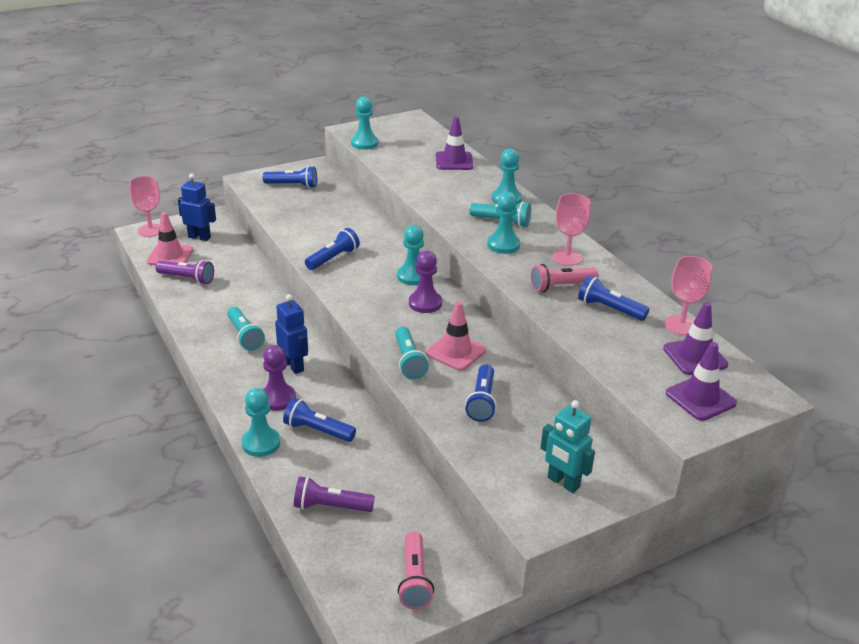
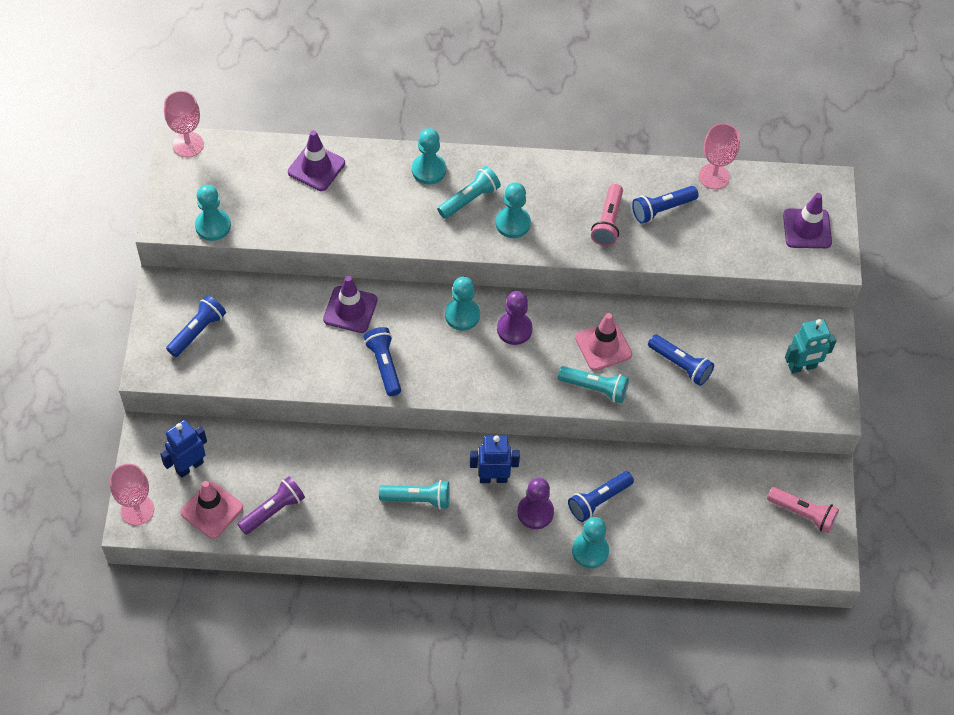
camera: 60 degrees left, 25 degrees up
(331, 506) = (697, 533): purple flashlight -> none
(567, 257) = (565, 188): pink goblet -> pink goblet (188, 144)
(695, 357) = (758, 196): purple traffic cone -> purple traffic cone (350, 309)

